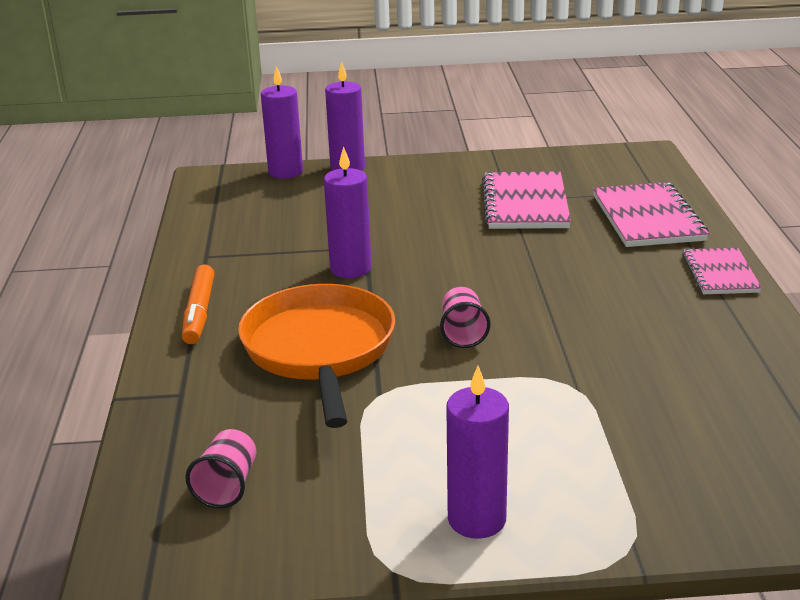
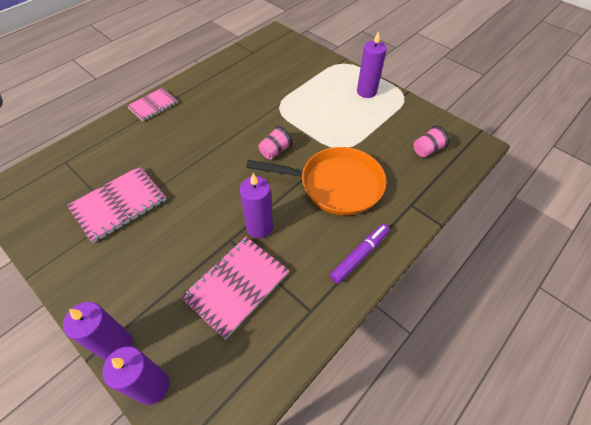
camera: 135 degrees left, 25 degrees up
(199, 312) = (359, 255): orange marker -> purple marker
(319, 350) = (335, 185): orange pan -> orange pan turned 120 degrees counterclockwise
(648, 218) = (106, 149): pink notebook -> pink notebook (236, 286)

